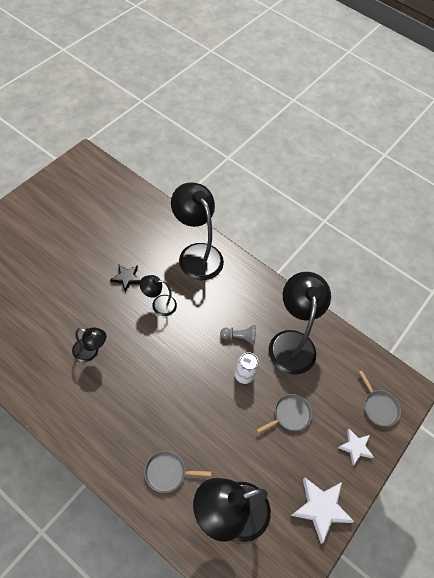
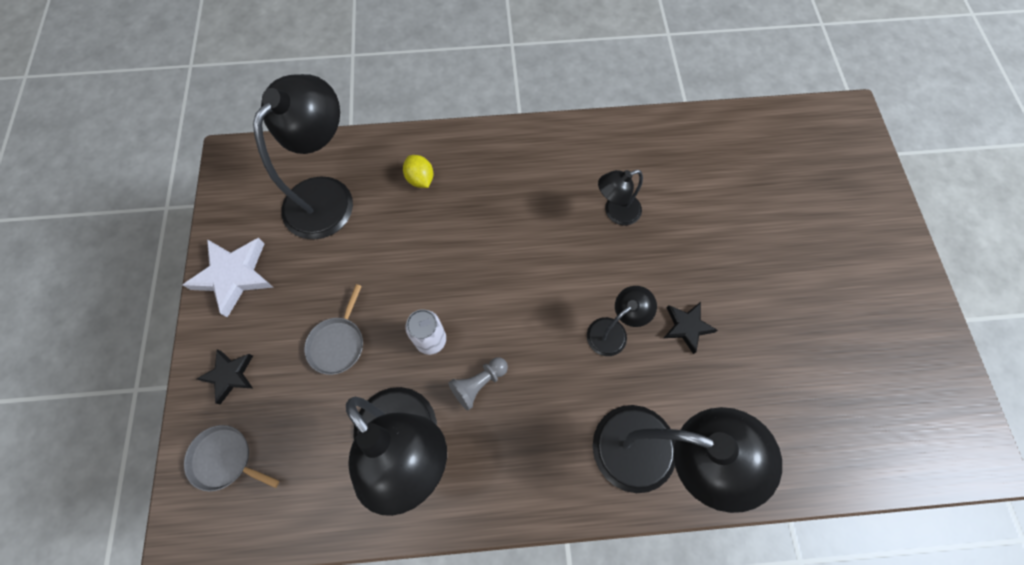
camera: 145 degrees right, 10 degrees up
(167, 472) = (420, 179): grey pan -> yellow lemon
(355, 447) = (230, 375): white star -> black star

